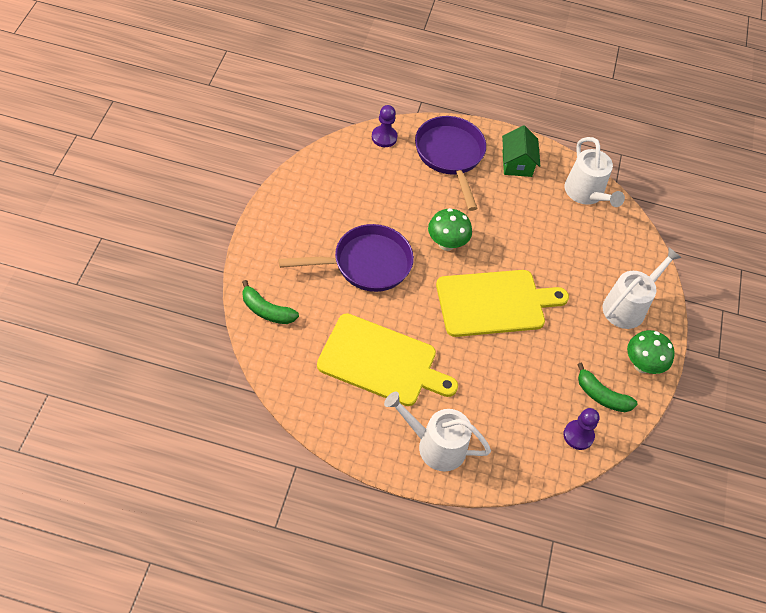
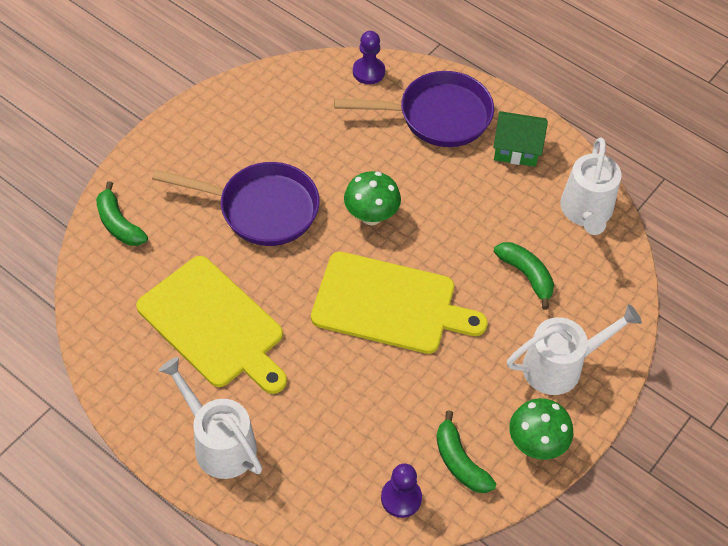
camera: 30 degrees right, 0 degrees up
(450, 156) = (437, 116): purple pan -> purple pan turned 75 degrees clockwise
(517, 163) = (516, 149): green house -> green house turned 75 degrees clockwise
(572, 251) = (526, 275): none -> green banana

